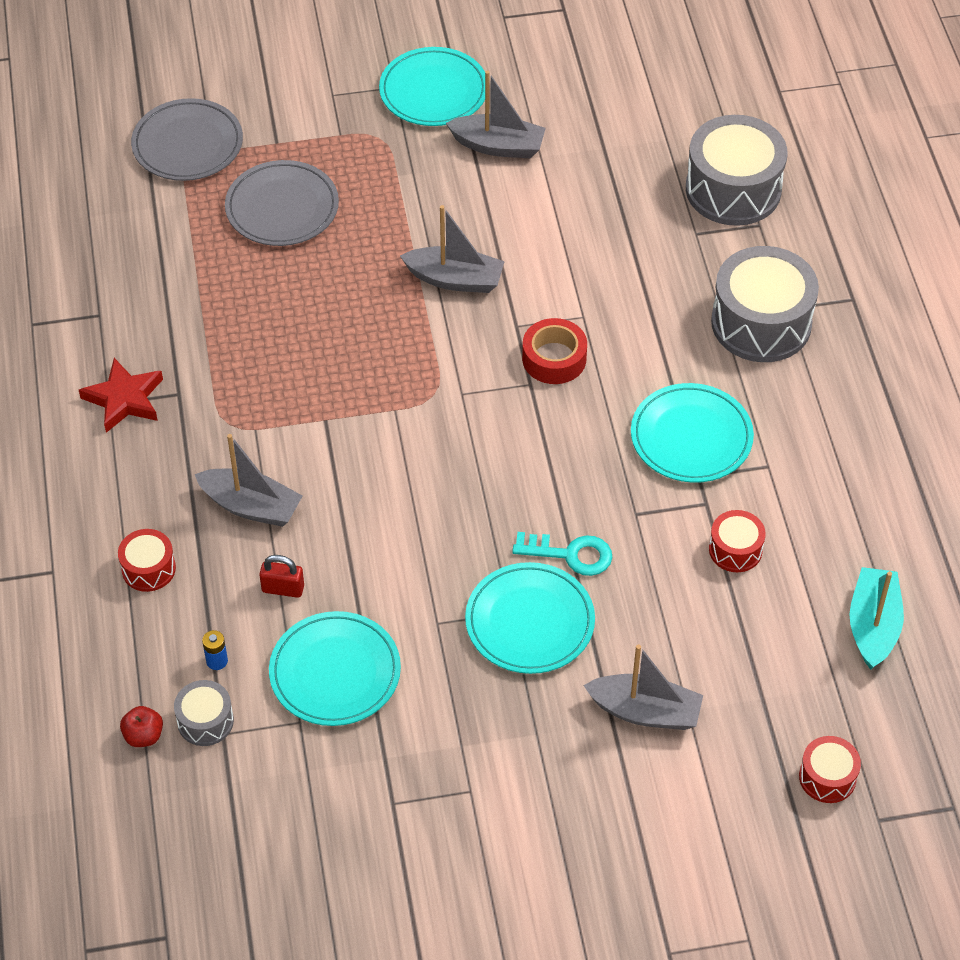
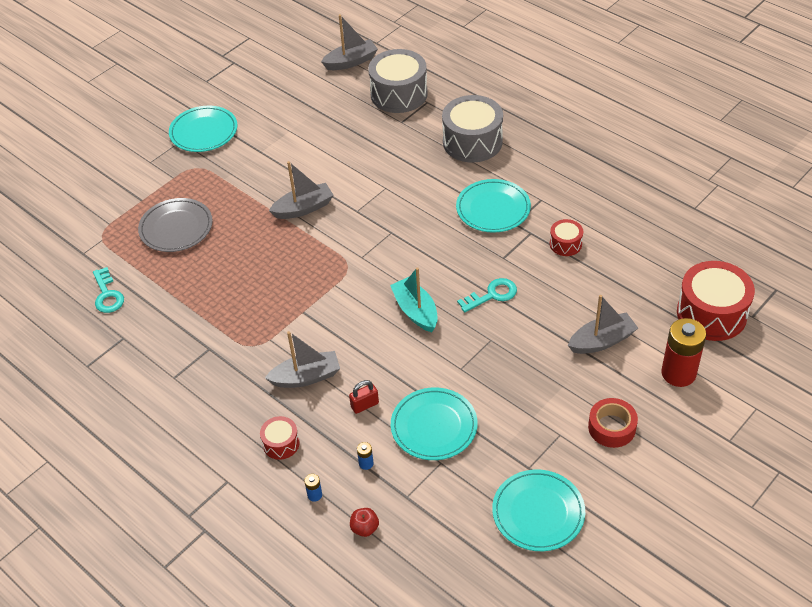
camera: 35 degrees left, 5 degrees down
(124, 399) = (180, 370): red star -> none
(128, 657) = (315, 495): none -> blue battery
(129, 247) = (107, 295): none -> turquoise key
(187, 144) = (91, 228): grey plate -> none
(205, 721) = (391, 497): grey drum -> none
(498, 146) = (263, 138): grey boat -> grey boat (351, 62)
(530, 622) = (505, 338): turquoise plate -> turquoise plate (538, 512)
(554, 358) = (391, 214): red tape -> red tape (611, 427)
(697, 823) = (678, 373): none -> red battery
(827, 777) = (711, 313): red drum -> red drum, size x2.01
(873, 625) = (660, 236): turquoise boat -> turquoise boat (415, 311)

